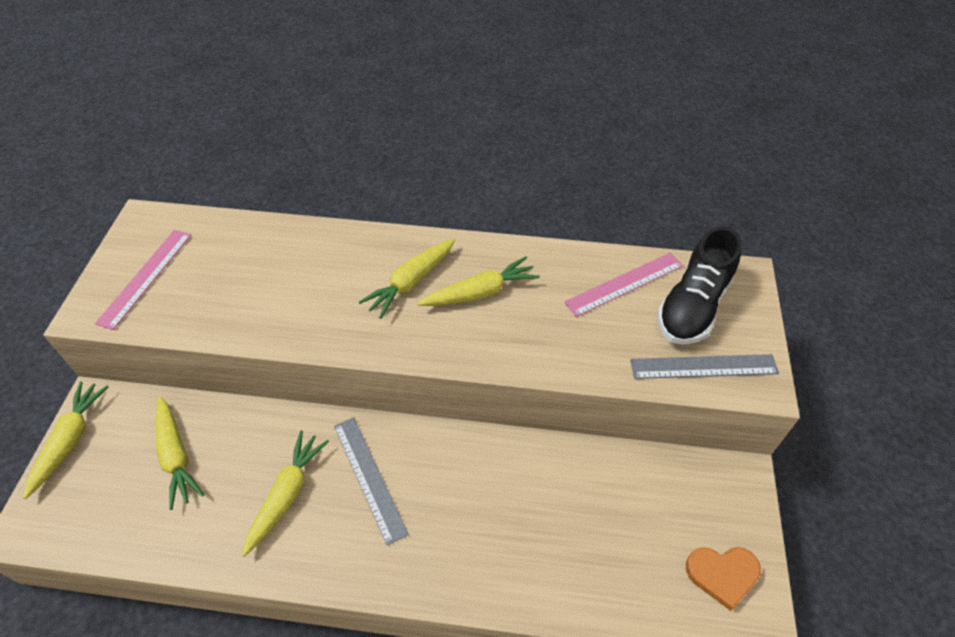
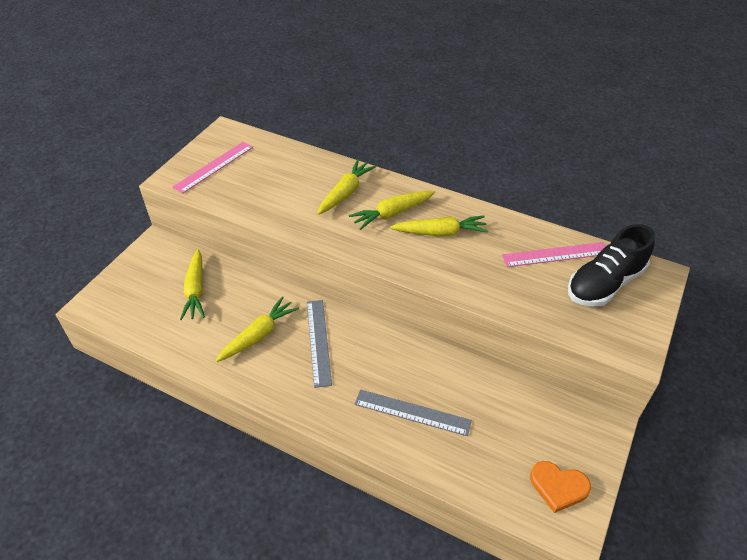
camera: 20 degrees right, 5 degrees down
(70, 440) = (133, 262): yellow carrot -> yellow carrot (345, 193)
(703, 366) = (594, 327): grey ruler -> grey ruler (412, 412)

